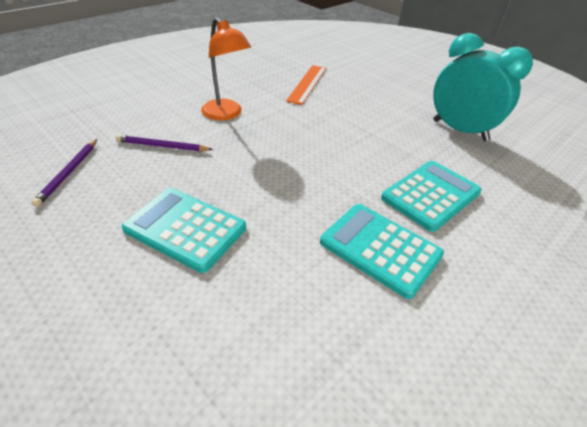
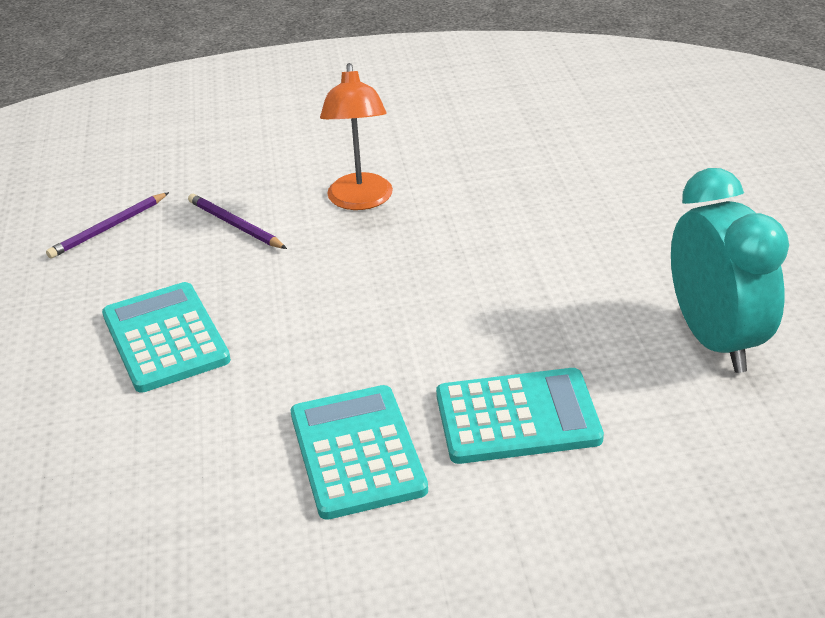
camera: 40 degrees right, 5 degrees down
(307, 84) = (541, 181): orange ruler -> none

